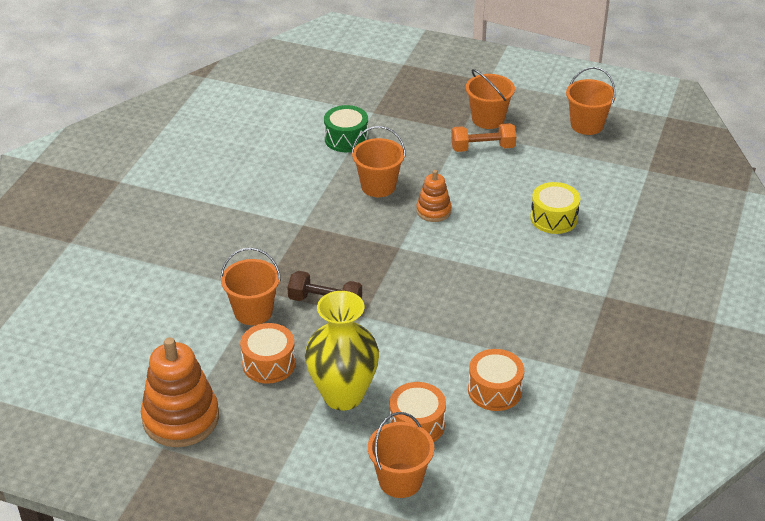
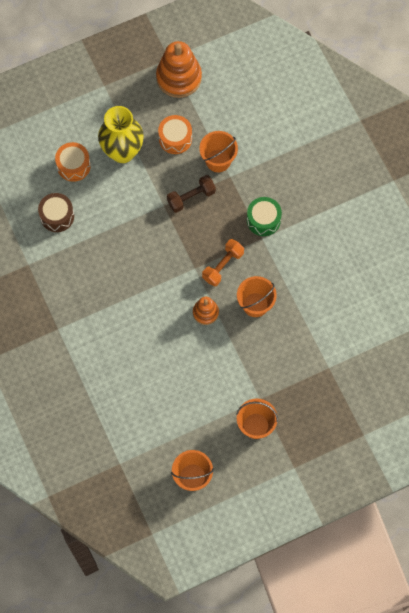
camera: 135 degrees right, 30 degrees up
(346, 139) = (316, 328): green drum -> green drum (263, 220)
(400, 480) = (52, 131): orange bucket -> none
(482, 148) = (232, 394): orange dumbbell -> orange dumbbell (223, 266)
(494, 390) = (57, 216): orange drum -> brown drum
(553, 218) = (136, 367): yellow drum -> none

